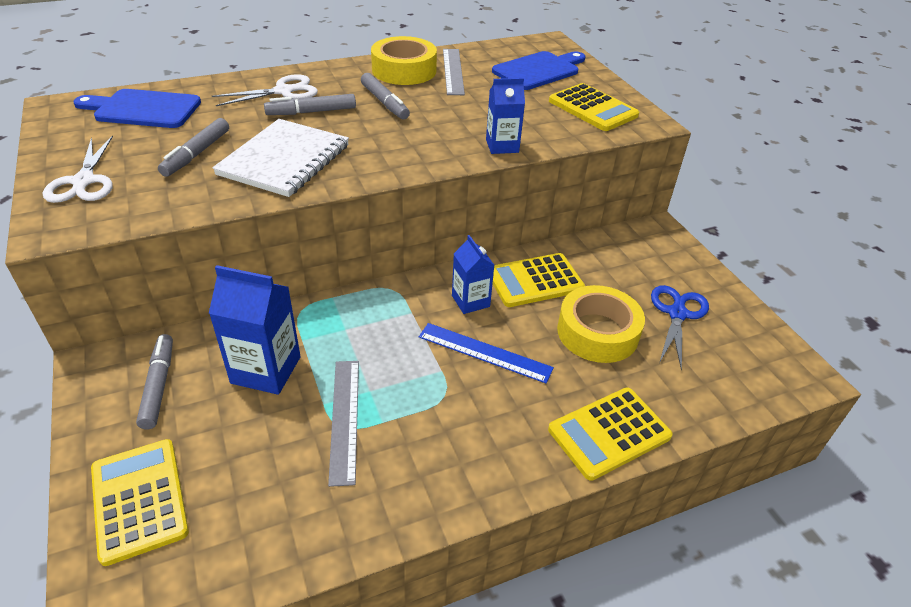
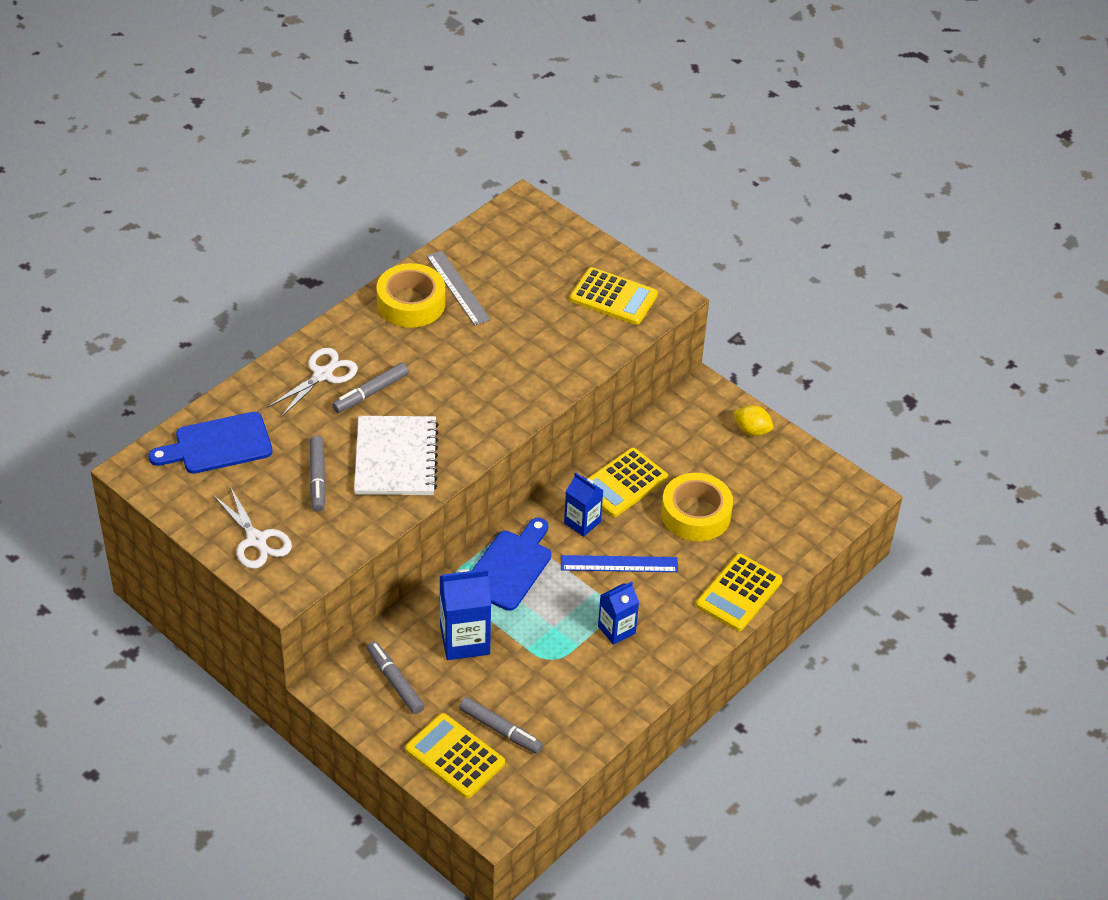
camera: 25 degrees left, 5 degrees up
(344, 419) = (550, 653): grey ruler -> none
(384, 102) = (426, 356): grey marker -> grey marker (500, 730)
(502, 146) = (562, 375): blue carton -> blue carton (616, 630)
(539, 70) = (537, 257): blue cutting board -> blue cutting board (510, 567)
(677, 314) = (750, 474): blue scissors -> none
(695, 277) = (752, 430): none -> yellow lemon

